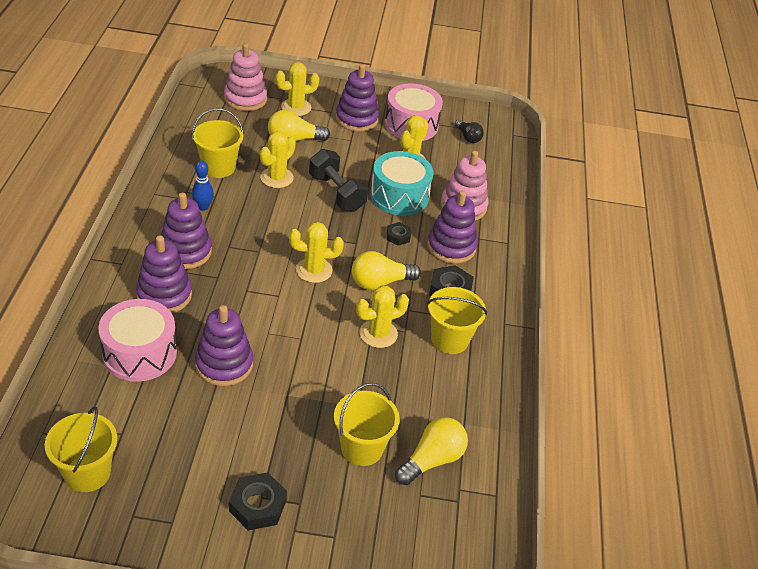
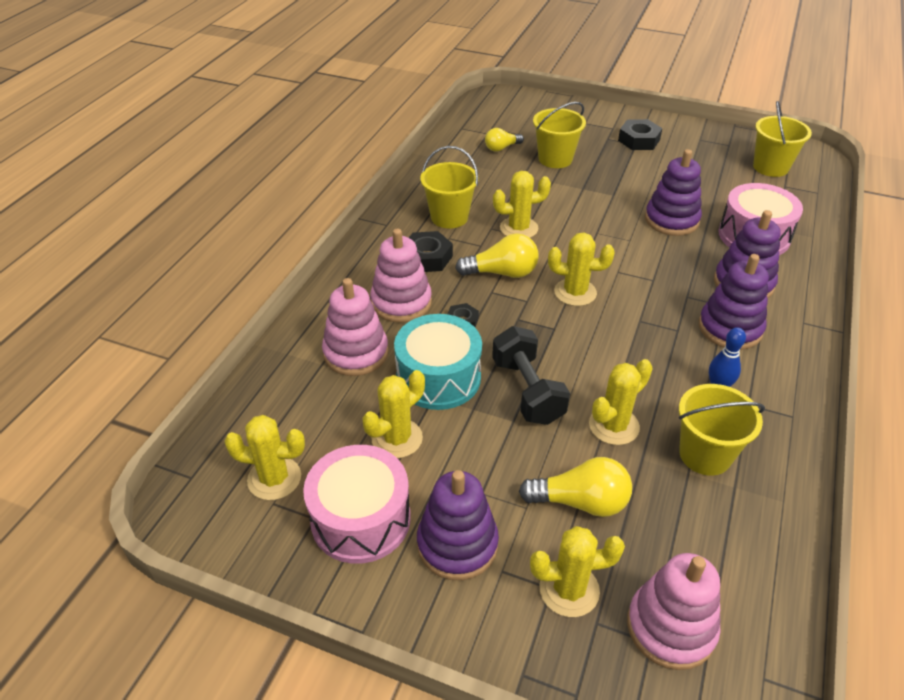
camera: 160 degrees left, 0 degrees up
(432, 460) = (501, 148): yellow light bulb -> yellow light bulb, size x0.64
(451, 247) = (401, 302): purple stacking toy -> pink stacking toy
(468, 137) = (274, 478): black light bulb -> yellow cactus

